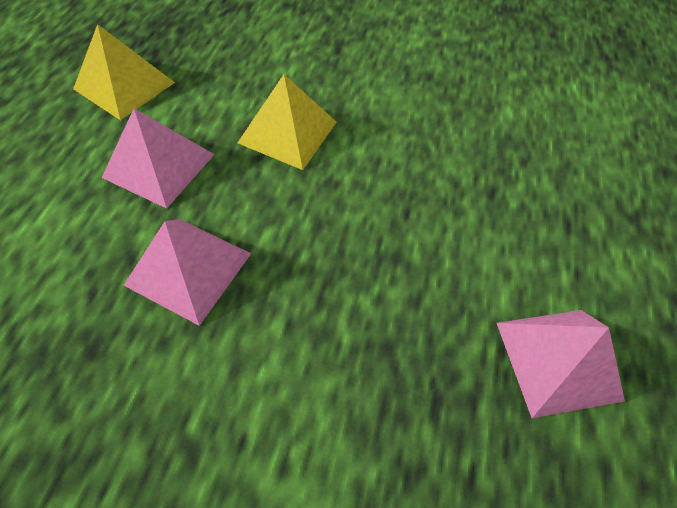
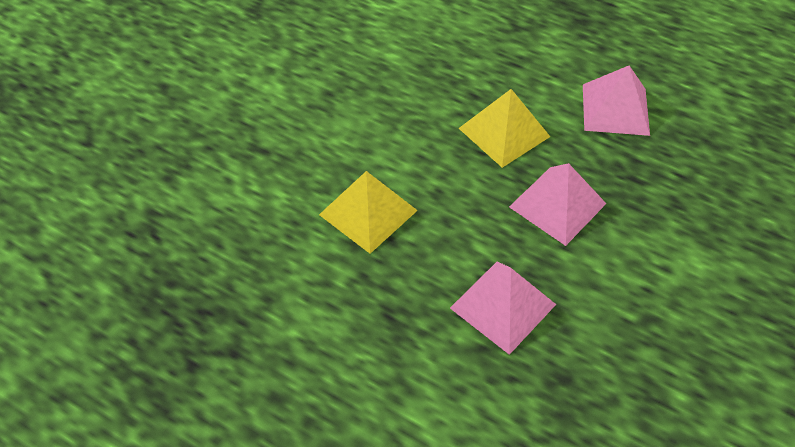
camera: 70 degrees left, 5 degrees down
(124, 85) = (251, 344): yellow pyramid -> yellow pyramid (504, 132)
(159, 165) = (381, 319): pink pyramid -> pink pyramid (557, 205)

